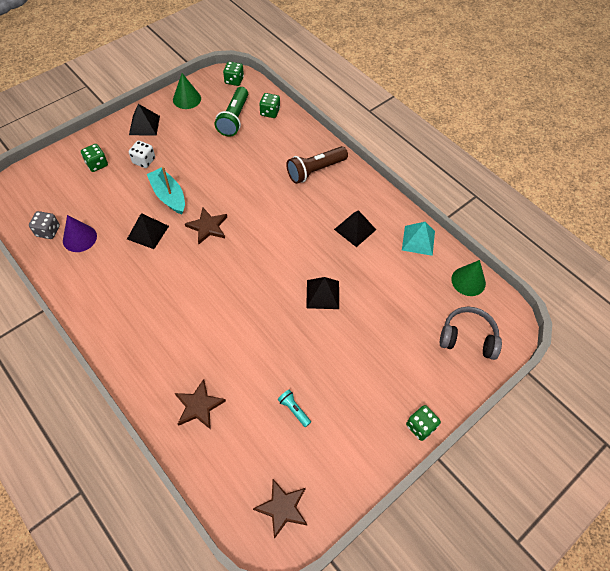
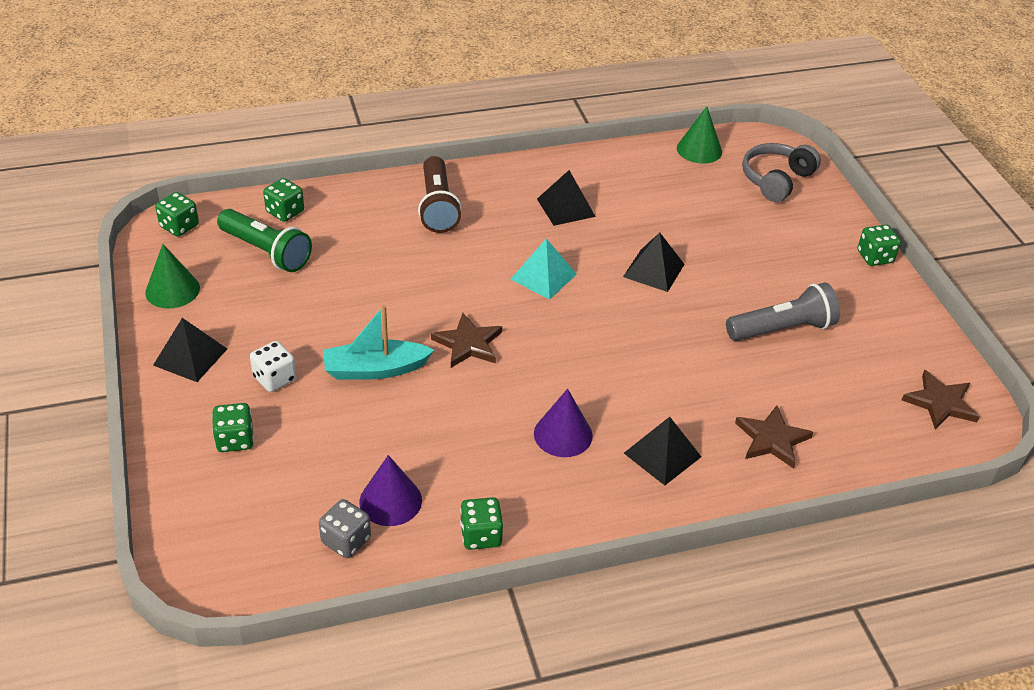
camera: 65 degrees left, 15 degrees down
(69, 284) = (481, 535): none -> green dice
(148, 232) = (434, 413): black pyramid -> black pyramid (662, 454)
(156, 295) = (563, 434): none -> purple cone
(294, 410) = (813, 351): turquoise flashlight -> none
(306, 385) = (782, 329): none -> grey flashlight
(418, 240) = (617, 163): turquoise pyramid -> turquoise pyramid (543, 276)

